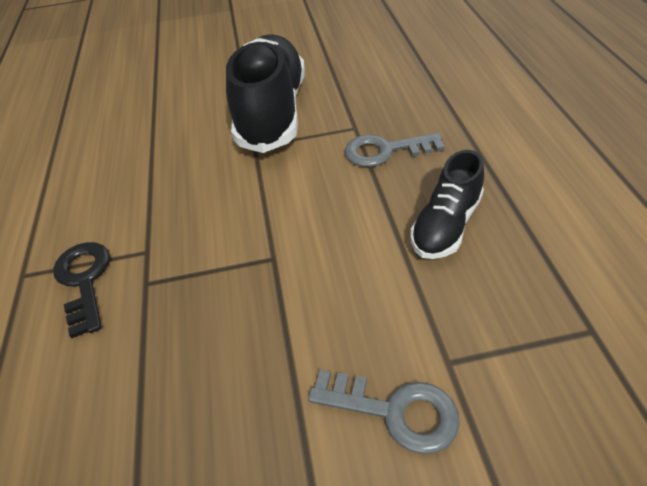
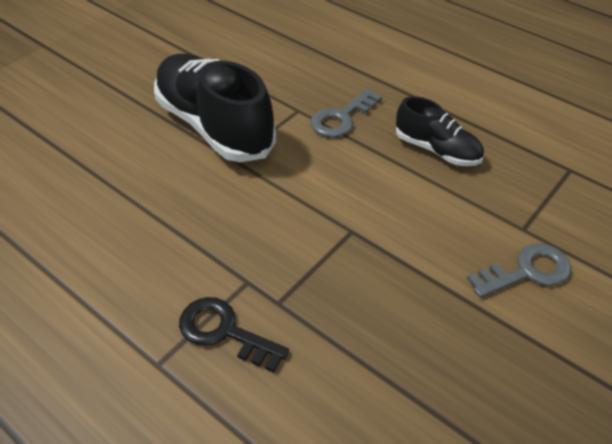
camera: 45 degrees left, 0 degrees up
(445, 225) = (437, 150): black shoe -> black shoe turned 45 degrees counterclockwise

